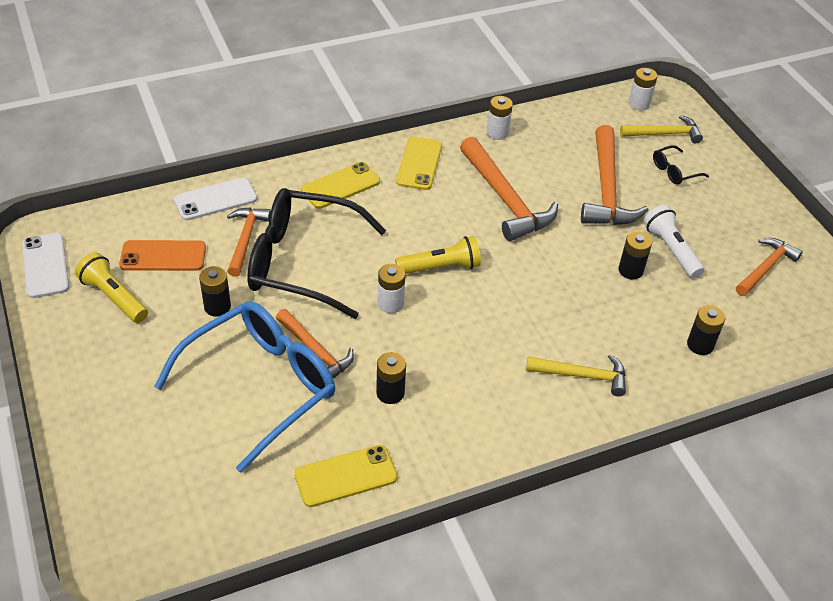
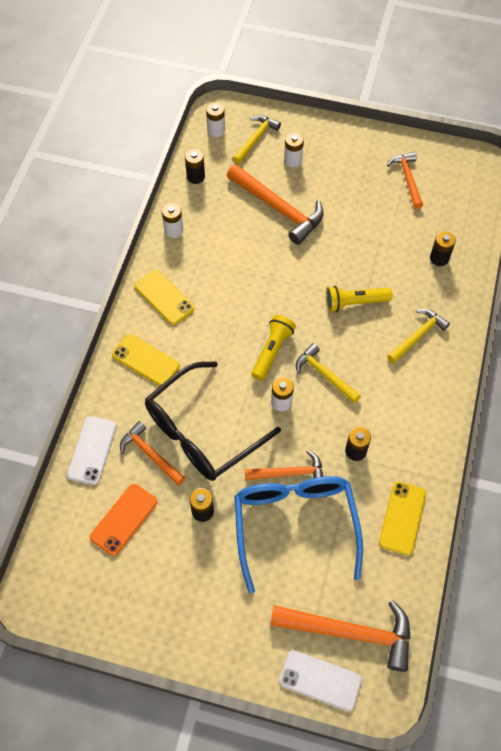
camera: 50 degrees left, 15 degrees up
(45, 265) = (68, 608): white phone -> white phone (320, 680)
(114, 297) = (140, 575): yellow flashlight -> yellow flashlight (354, 303)
(340, 186) = (145, 360): yellow phone -> yellow phone turned 60 degrees counterclockwise
(455, 321) = (324, 374): none -> yellow hammer
(505, 199) = (241, 271): orange hammer -> orange hammer (350, 632)
(630, 270) = (356, 248): black battery -> black battery (195, 177)
(671, 250) = (356, 214): white flashlight -> none
(674, 171) = (293, 160): black glasses -> white battery

